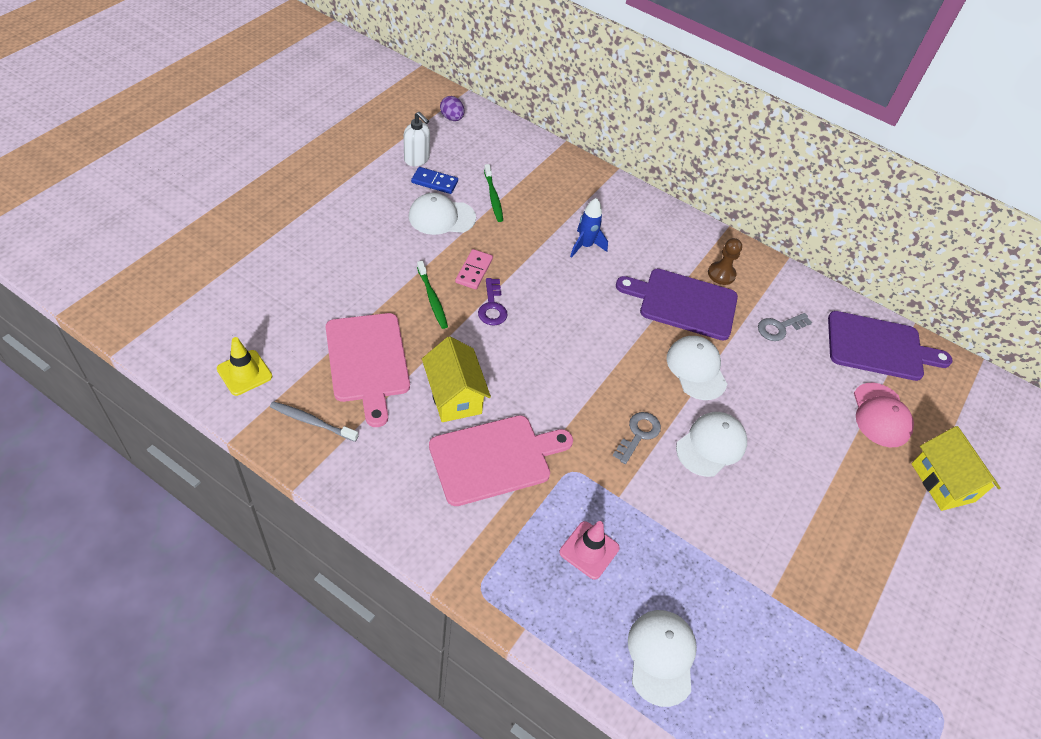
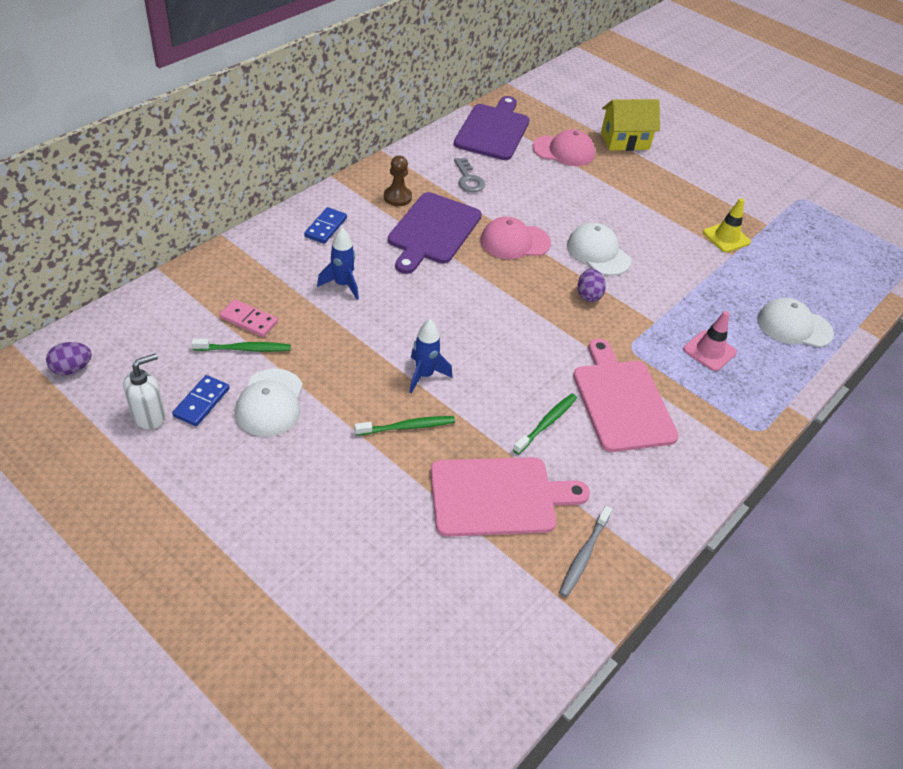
camera: 80 degrees left, 5 degrees down
(244, 373) = (513, 627): yellow traffic cone -> yellow traffic cone (726, 237)
(454, 396) = (546, 423): yellow house -> green toothbrush
(474, 271) = (367, 384): pink domino -> pink domino (248, 320)
(492, 307) = (424, 375): purple key -> blue rocket
(638, 434) = (588, 295): grey key -> purple egg
(655, 229) = (325, 227): none -> blue domino
(696, 369) = (514, 242): white cap -> pink cap

